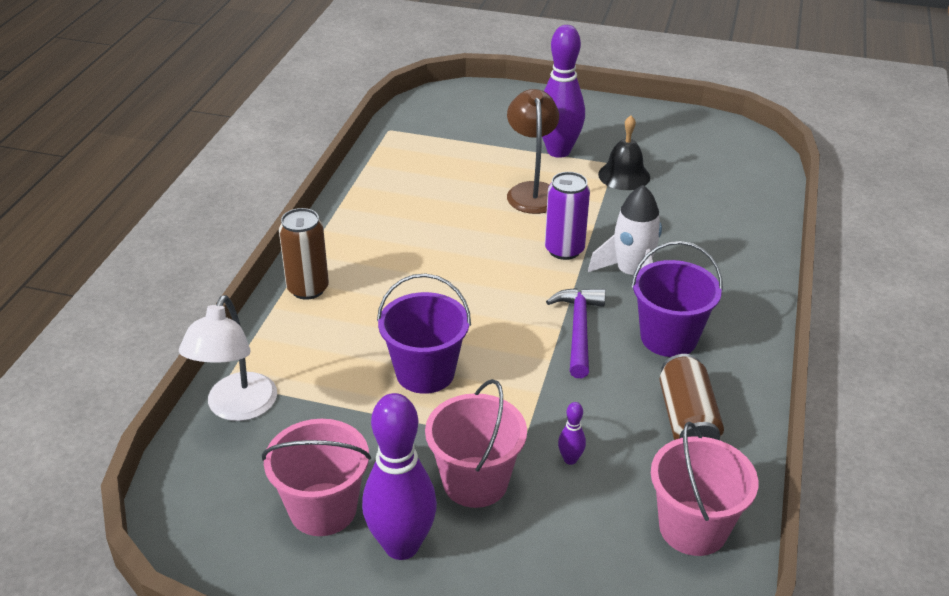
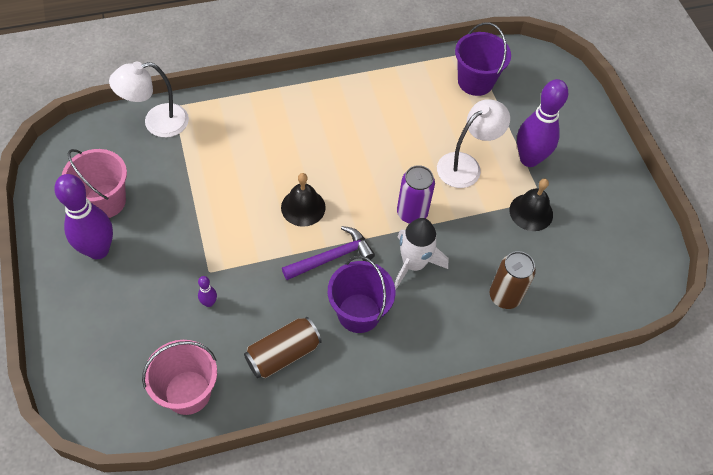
camera: 55 degrees right, 20 degrees up
(308, 289) = (276, 99): brown can -> brown can (505, 296)
(425, 373) = (239, 194): purple bucket -> purple bucket (475, 81)
(475, 482) = (163, 262): pink bucket -> none
(489, 326) = (303, 207): none -> black bell
(532, 191) = (466, 165): brown lamp -> white lamp

